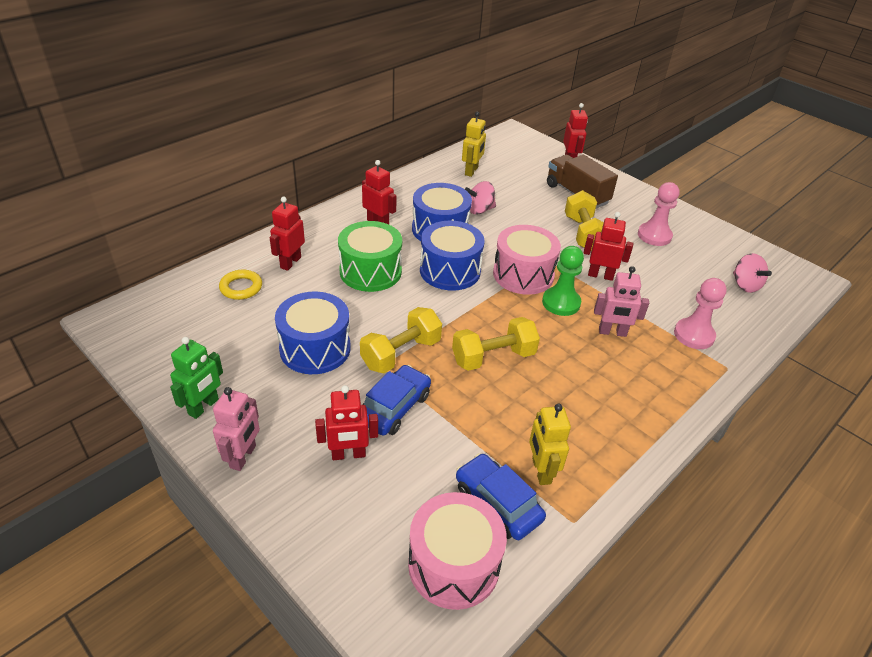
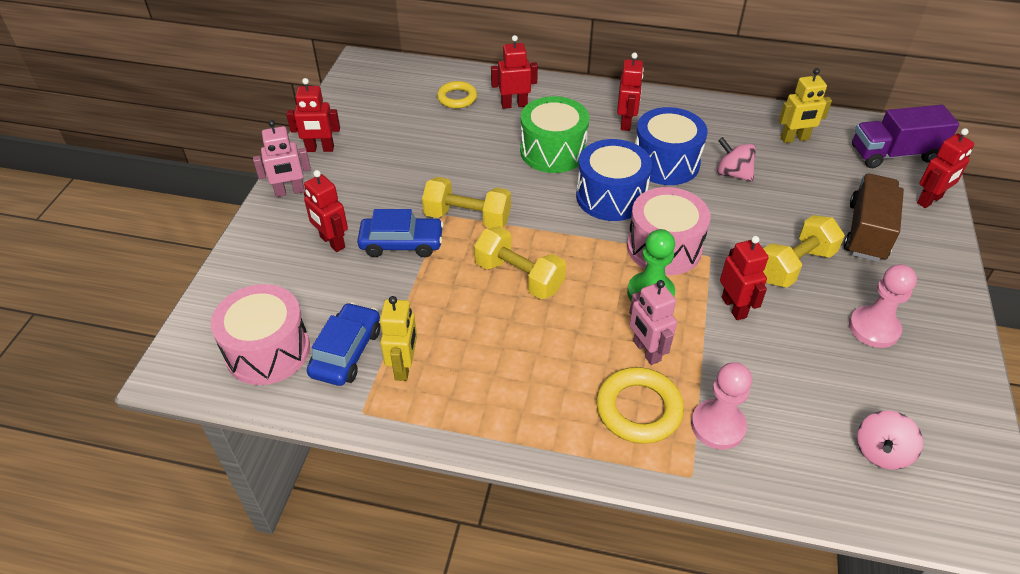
camera: 60 degrees right, 5 degrees up
(204, 407) = (320, 149): green robot -> red robot
(315, 348) = (427, 169): blue drum -> none
(521, 149) = (894, 154): none -> purple truck
(541, 471) = (404, 366): yellow robot -> yellow robot turned 135 degrees clockwise
(661, 362) = (638, 409): none -> yellow ring

